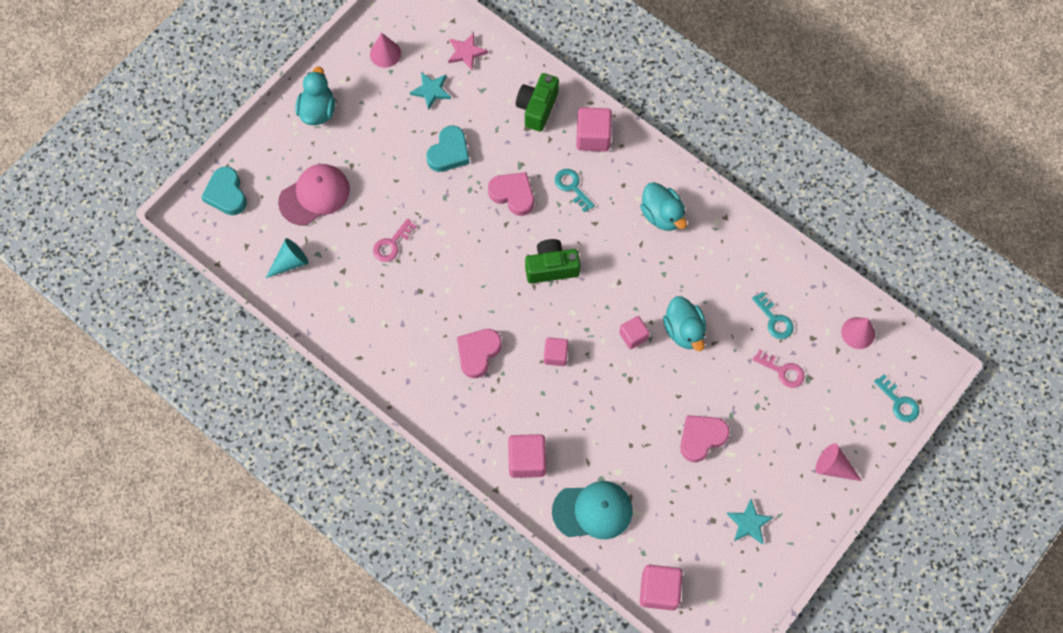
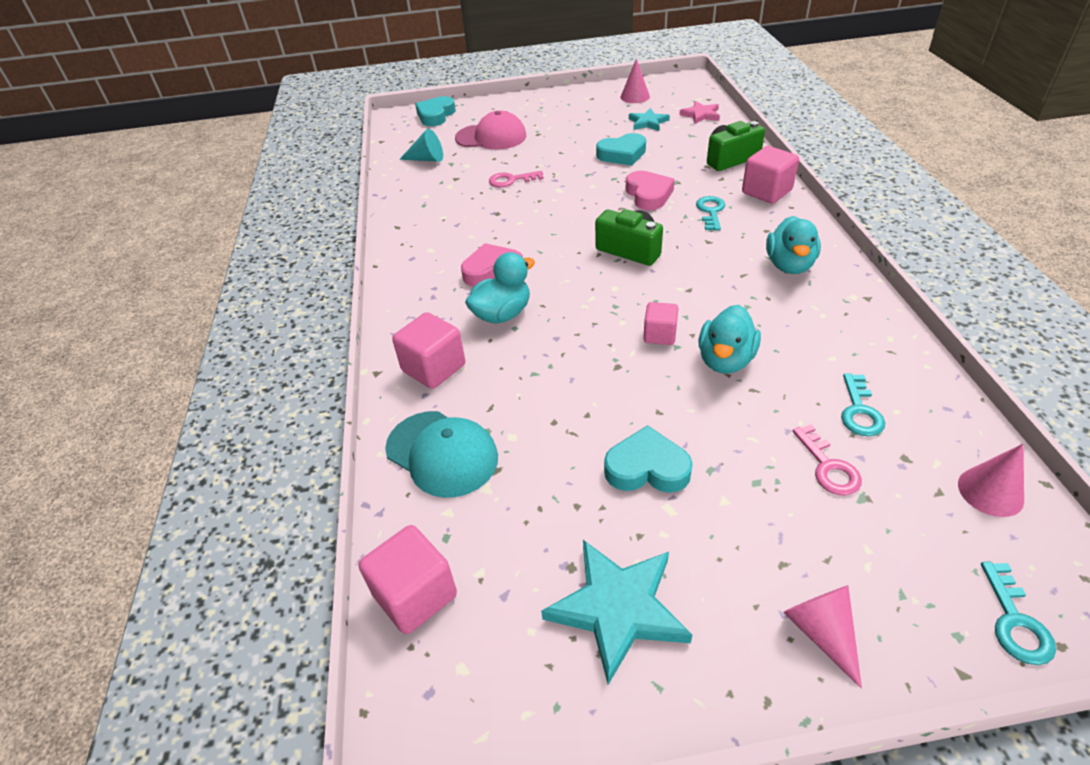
camera: 45 degrees right, 25 degrees down
(318, 111) = (550, 104): turquoise duck -> turquoise duck (502, 314)
(555, 355) = (561, 308): pink cube -> none
(701, 438) = (647, 468): pink heart -> turquoise heart
(749, 523) = (618, 608): turquoise star -> turquoise star, size x1.70

